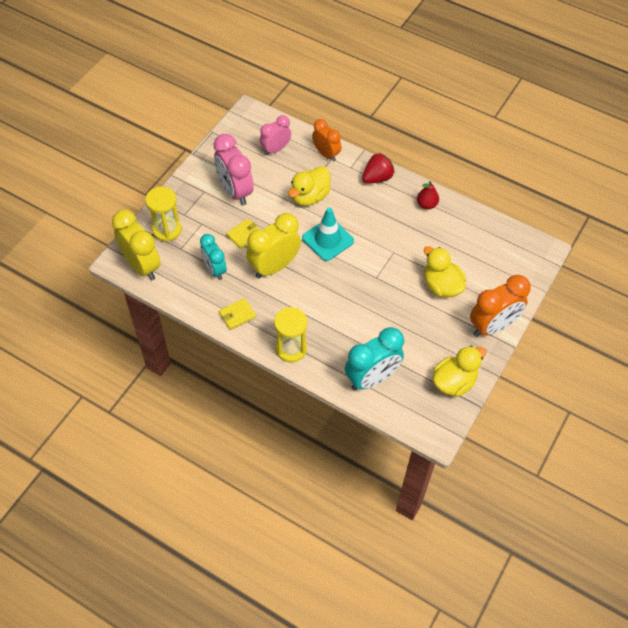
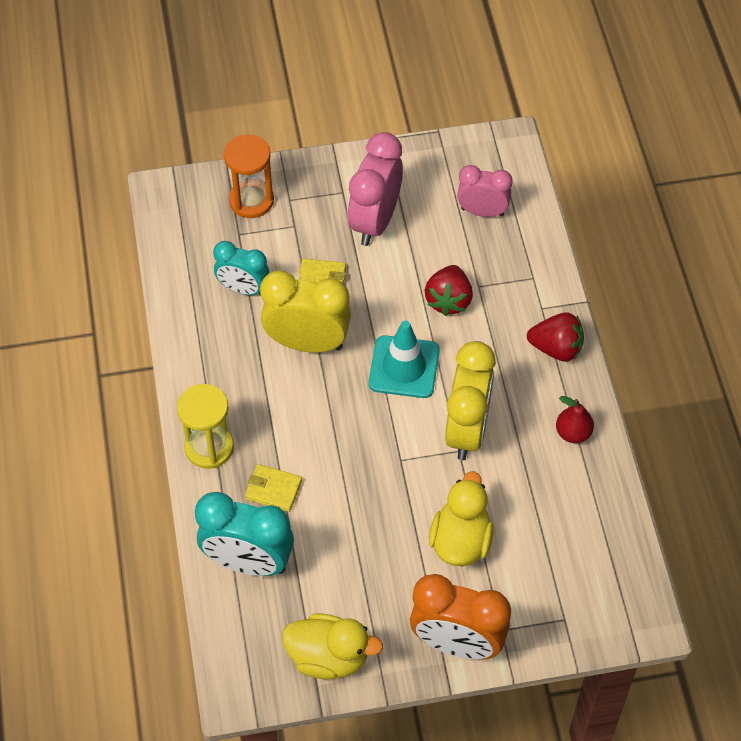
camera: 50 degrees right, 0 degrees up
(142, 266) = (178, 217): yellow clock -> yellow clock (467, 430)
(167, 229) = (251, 200): yellow hourglass -> orange hourglass
(215, 269) = (243, 289): turquoise clock -> turquoise clock turned 90 degrees counterclockwise
(237, 315) = (203, 359): yellow wallet -> yellow wallet (273, 489)
(309, 197) = (448, 300): yellow duck -> red strawberry
(326, 154) = (533, 267): orange clock -> none

